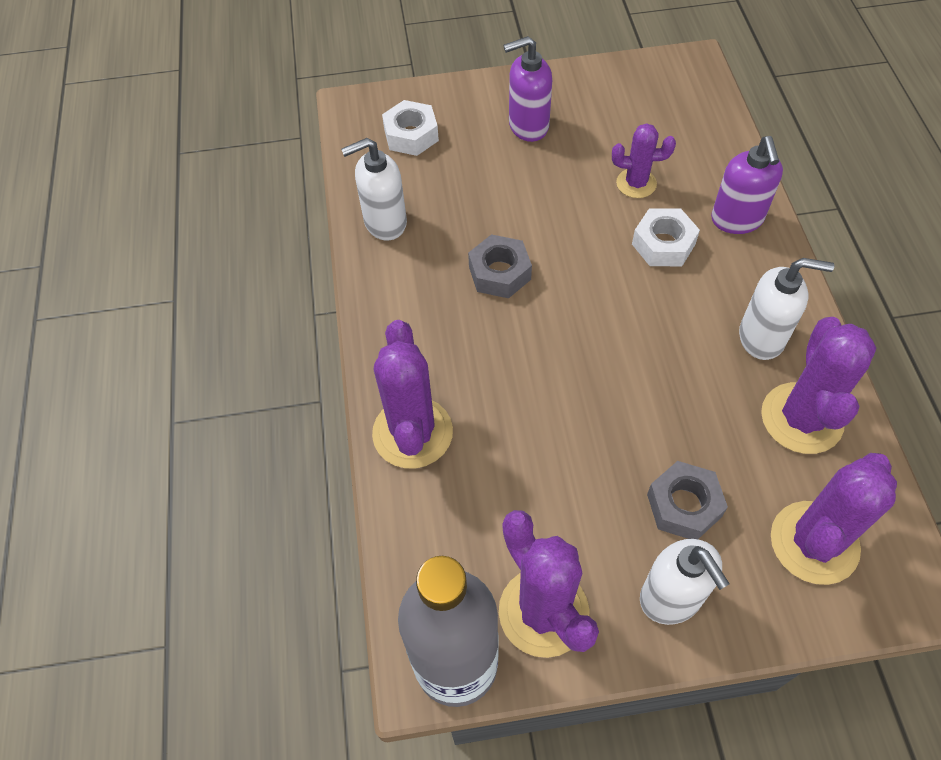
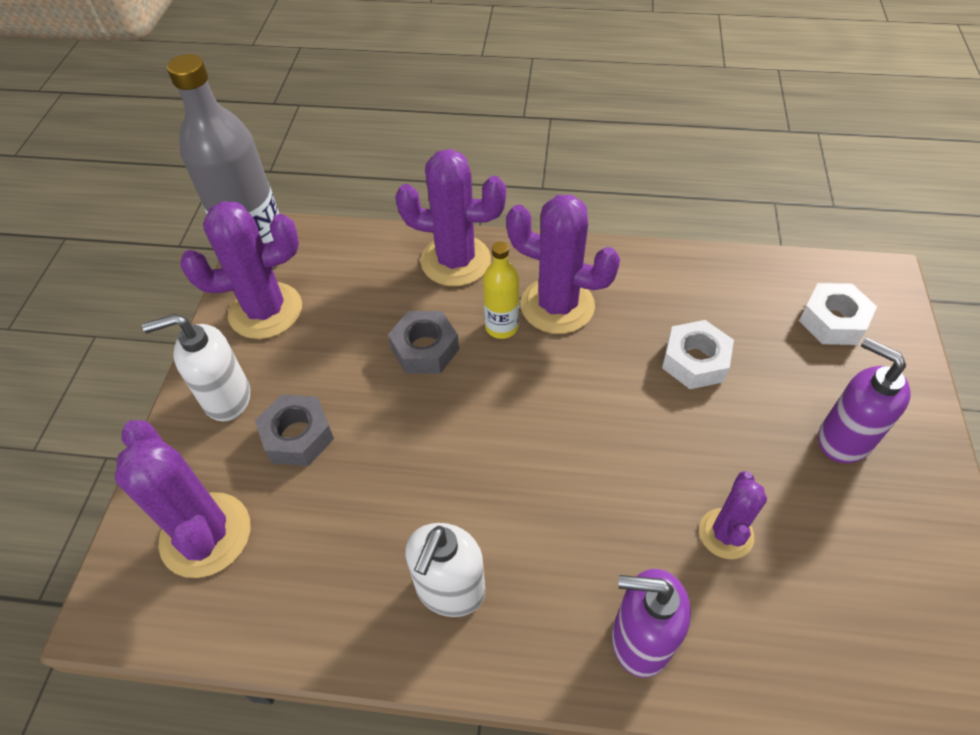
camera: 105 degrees right, 5 degrees down
(384, 223) = (701, 279): white soap dispenser -> none
(492, 367) = (501, 327): none -> yellow bottle
(499, 273) = (613, 358): grey nut -> grey nut (425, 349)
(528, 126) = (843, 439): purple soap dispenser -> purple soap dispenser turned 45 degrees counterclockwise
(663, 244) = (617, 531): white nut -> white nut (695, 361)
(801, 418) = (334, 586): purple cactus -> purple cactus (557, 306)

